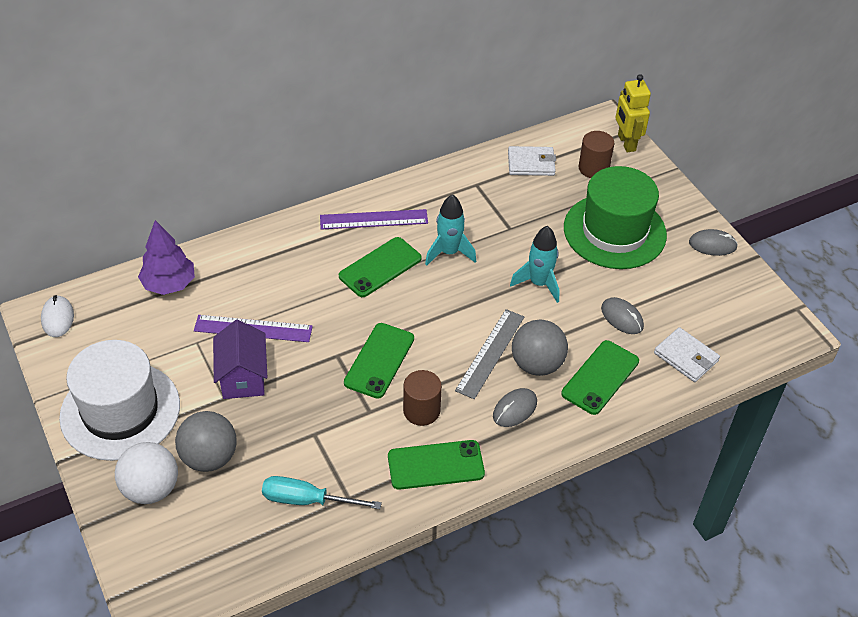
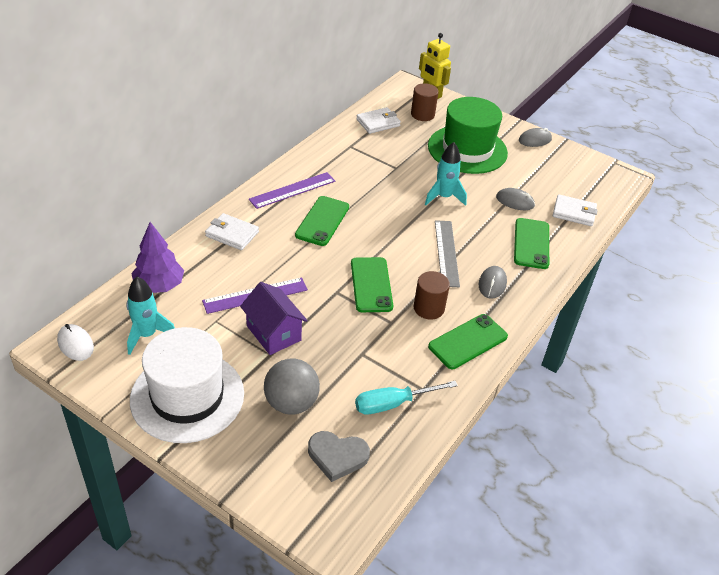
camera: 30 degrees left, 5 degrees down
(151, 489) = (260, 446): white ball -> none
(214, 530) = (337, 456): none -> grey heart
(276, 251) = (232, 234): none -> white wallet
(449, 252) = (365, 196): turquoise rocket -> turquoise rocket (147, 335)
(537, 364) = (484, 249): grey ball -> none

